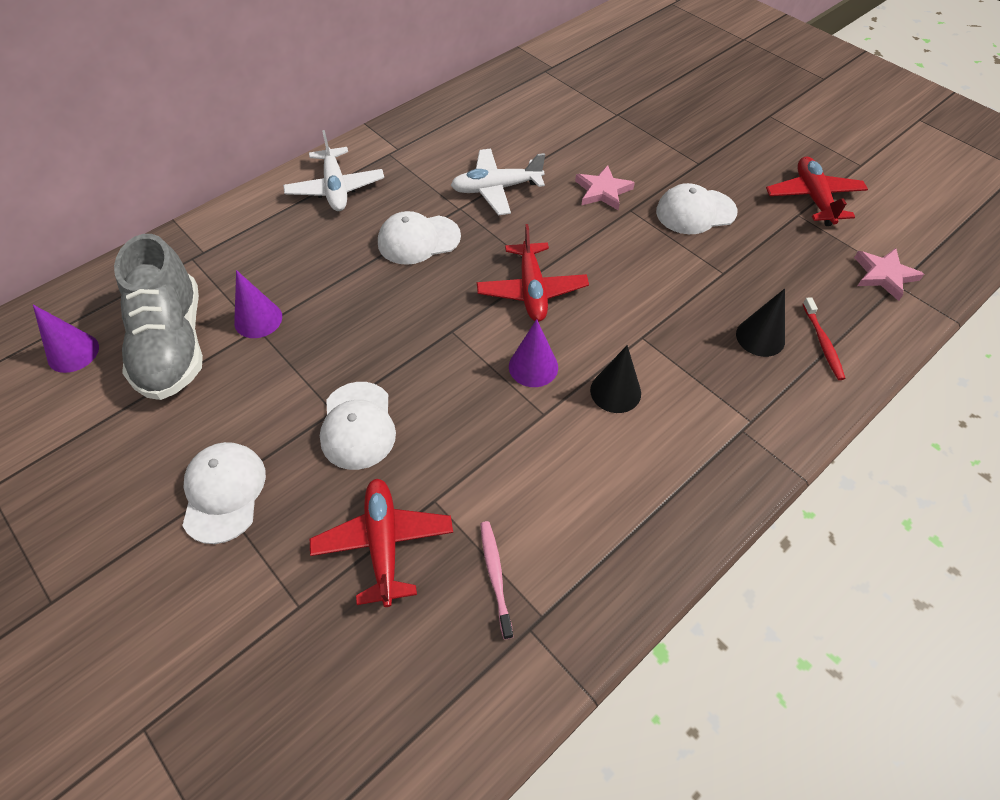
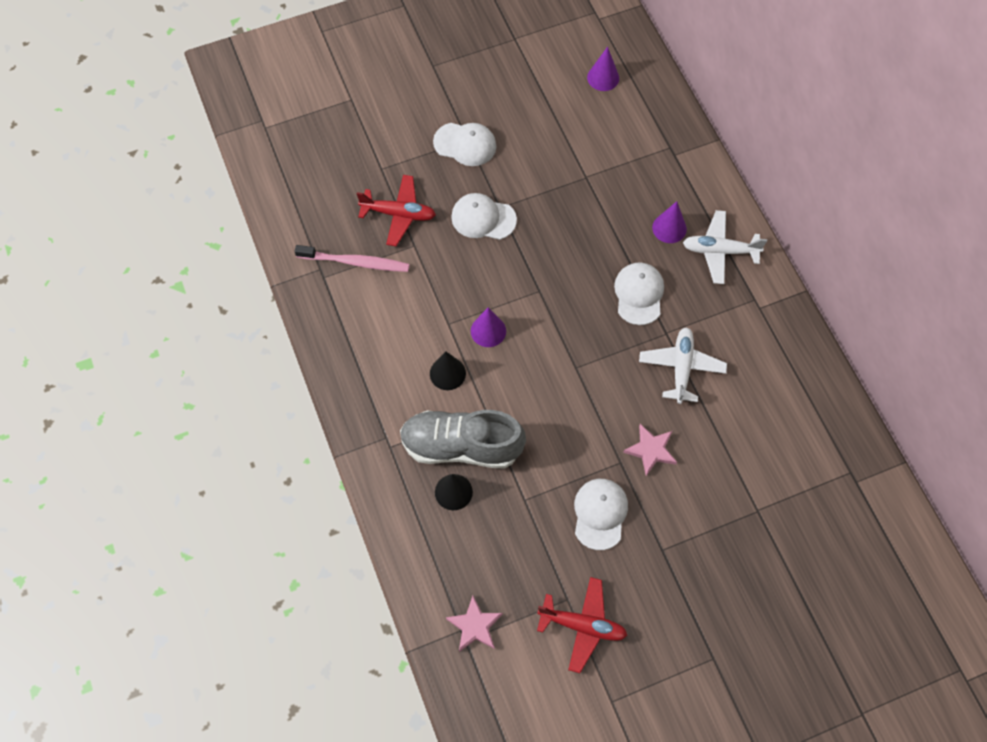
camera: 110 degrees right, 10 degrees up
(173, 344) = (589, 130): grey shoe -> grey shoe (461, 446)
(258, 319) = (594, 179): purple cone -> purple cone (669, 228)
(495, 576) = (355, 262): pink toothbrush -> pink toothbrush, size x1.63
(531, 290) = (558, 354): red plane -> none
(822, 343) = (431, 533): red toothbrush -> none

